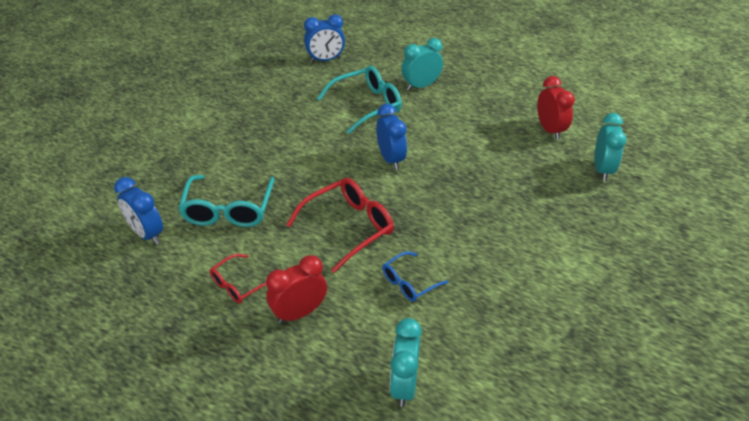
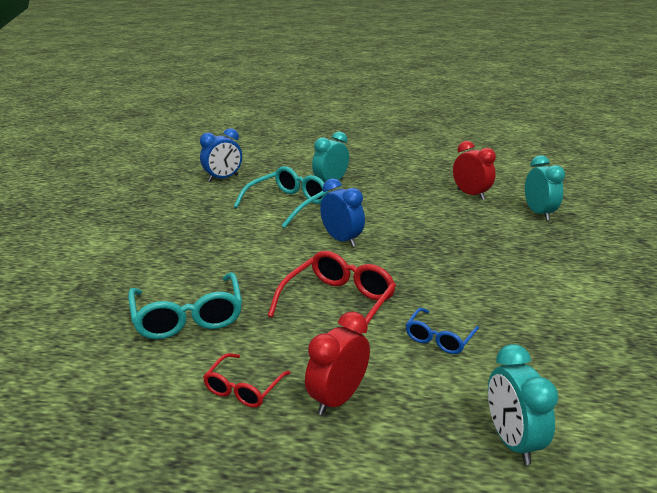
camera: 20 degrees left, 15 degrees down
(147, 234) = (92, 363): blue clock -> none

